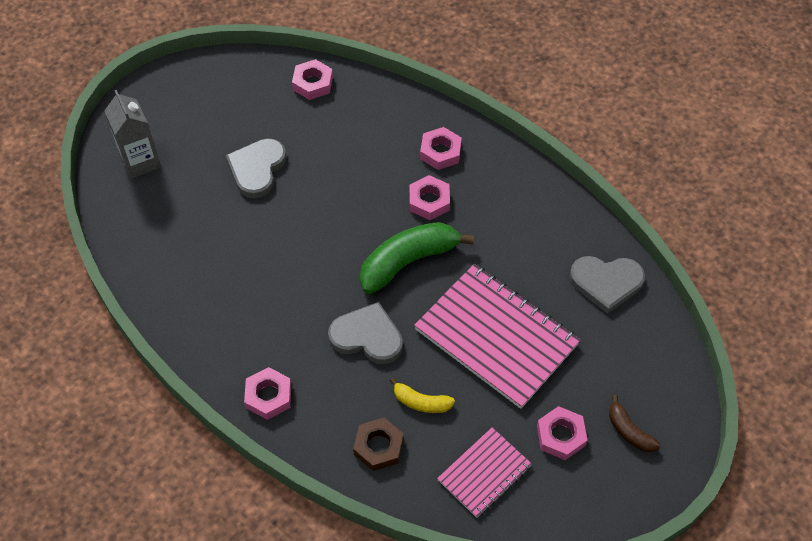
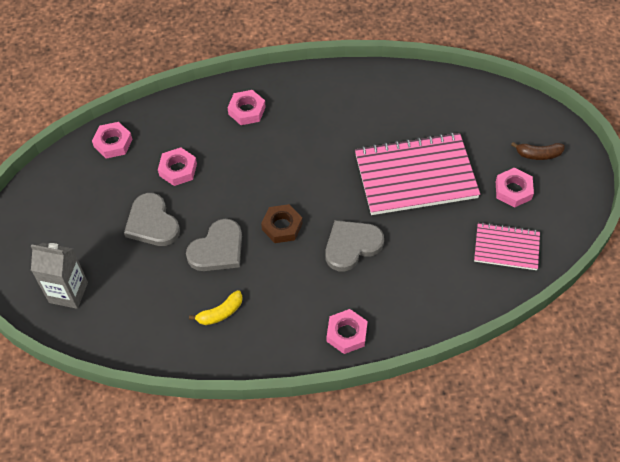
camera: 50 degrees left, 0 degrees up
(378, 446) = (440, 293): brown nut -> brown nut (282, 226)
(408, 261) = (315, 185): green banana -> none
(421, 402) = (427, 248): yellow banana -> yellow banana (220, 313)
(429, 201) = (279, 142): pink nut -> pink nut (178, 169)
(484, 473) = (506, 247): pink notebook -> pink notebook turned 75 degrees counterclockwise
(606, 283) = (427, 94): grey heart -> grey heart (218, 249)

